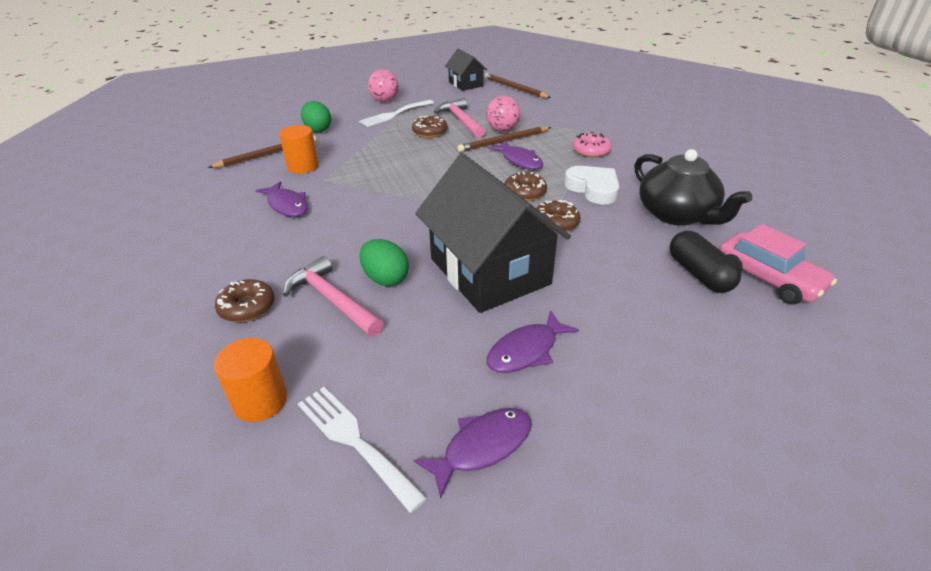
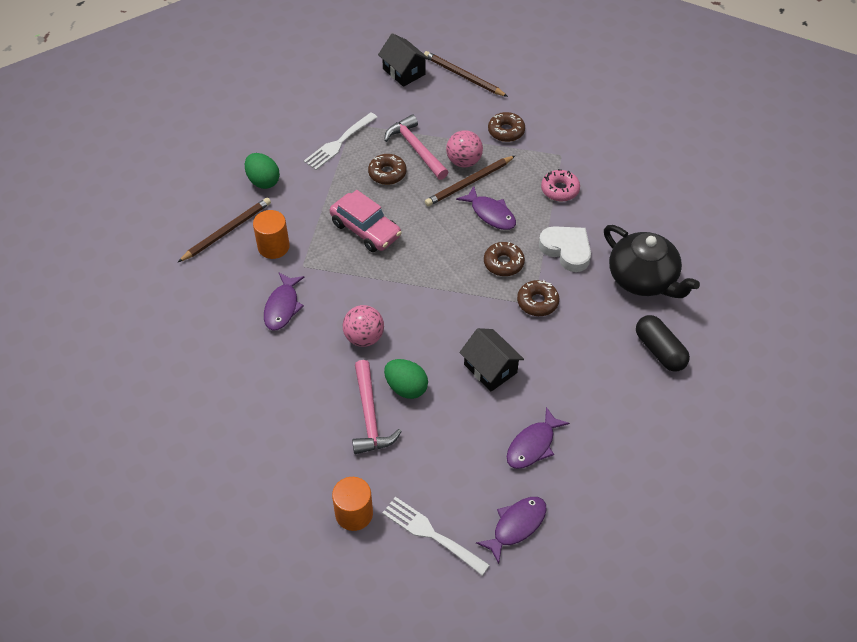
camera: 10 degrees left, 15 degrees up
(247, 307) = (303, 432): brown donut -> brown donut (506, 131)
(287, 205) = (282, 307): purple fish -> purple fish turned 60 degrees clockwise
(332, 300) = (370, 416): pink hammer -> pink hammer turned 135 degrees counterclockwise
(385, 100) = (318, 116): pink ball -> pink ball (364, 337)
(489, 271) = (490, 368): black house -> black house, size x0.51
(768, 278) = (713, 349): pink car -> pink car (365, 229)

